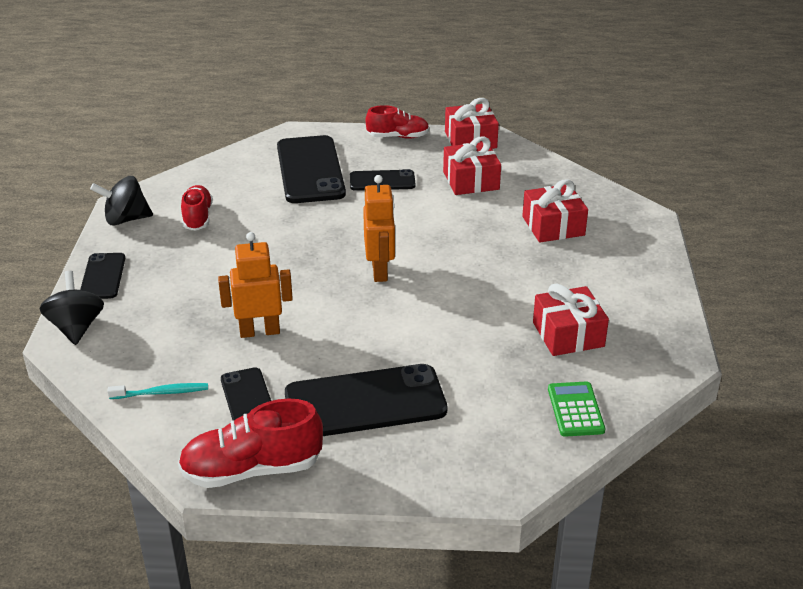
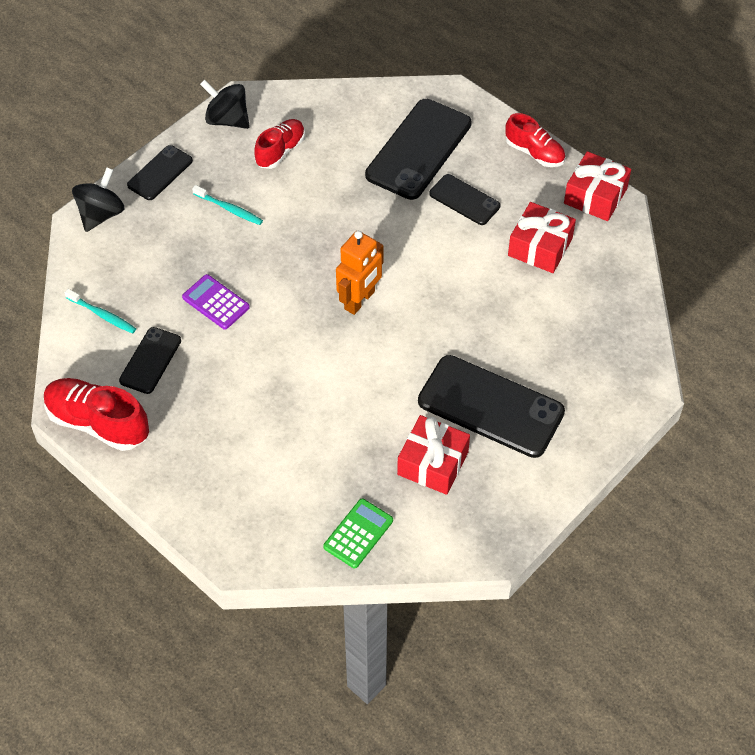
camera: 40 degrees right, 20 degrees up
(196, 270) = (229, 209): none -> turquoise toothbrush
(260, 331) = (216, 302): orange robot -> purple calculator
(365, 402) = (222, 419): black phone -> black phone (490, 406)
(553, 226) = (551, 345): red gift -> none

